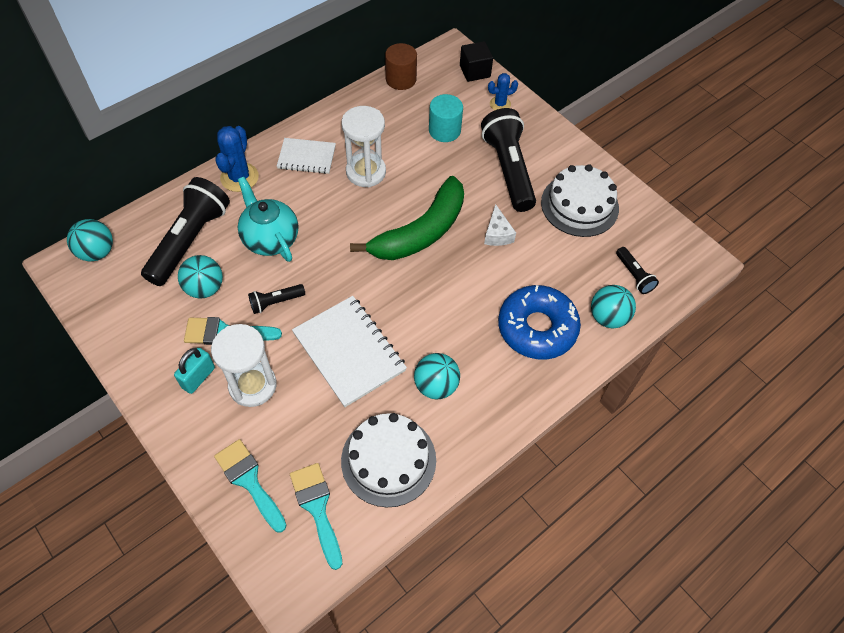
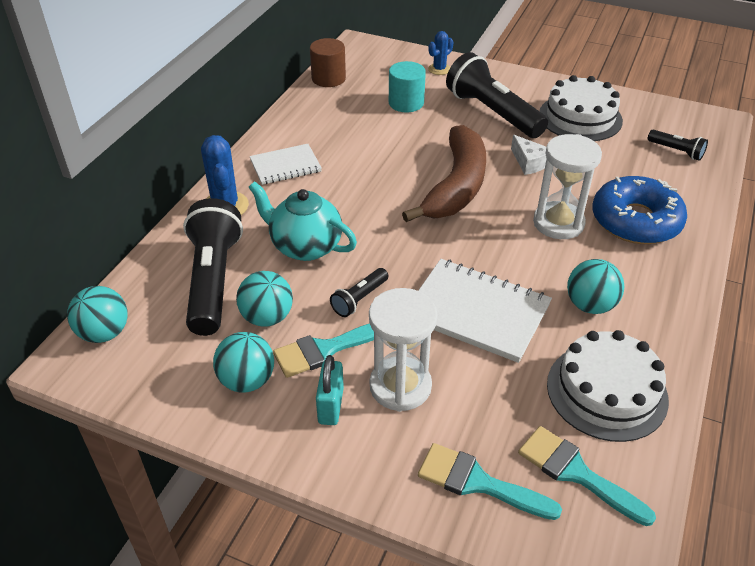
camera: 25 degrees left, 15 degrees down
(366, 172) = (358, 158): white hourglass -> white hourglass (558, 223)
(421, 232) = (456, 186): green banana -> brown banana
(475, 71) = (394, 53): black cube -> none
(608, 317) = (687, 189): turquoise ball -> turquoise ball (247, 380)

